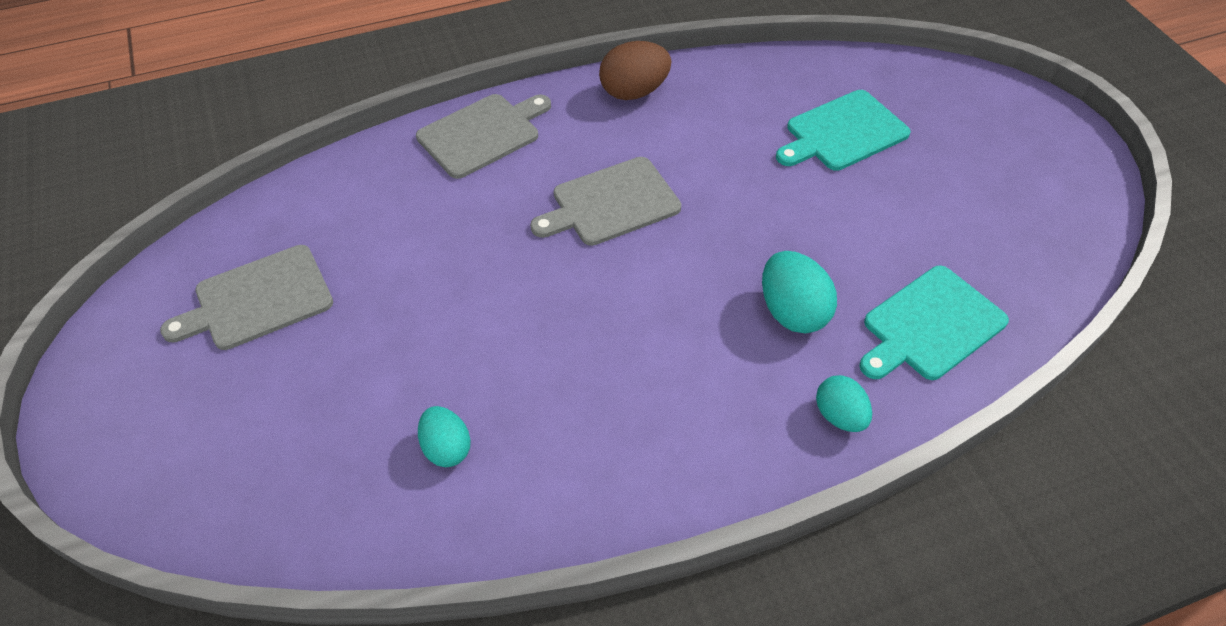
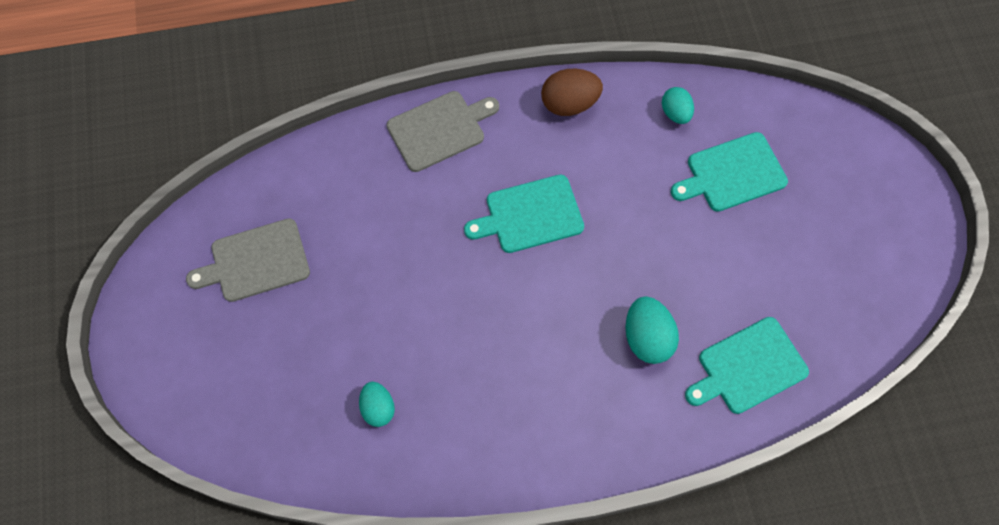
camera: 10 degrees right, 15 degrees up
(611, 203) = (530, 215): grey cutting board -> turquoise cutting board
(839, 416) = (659, 431): turquoise egg -> turquoise egg (675, 113)

